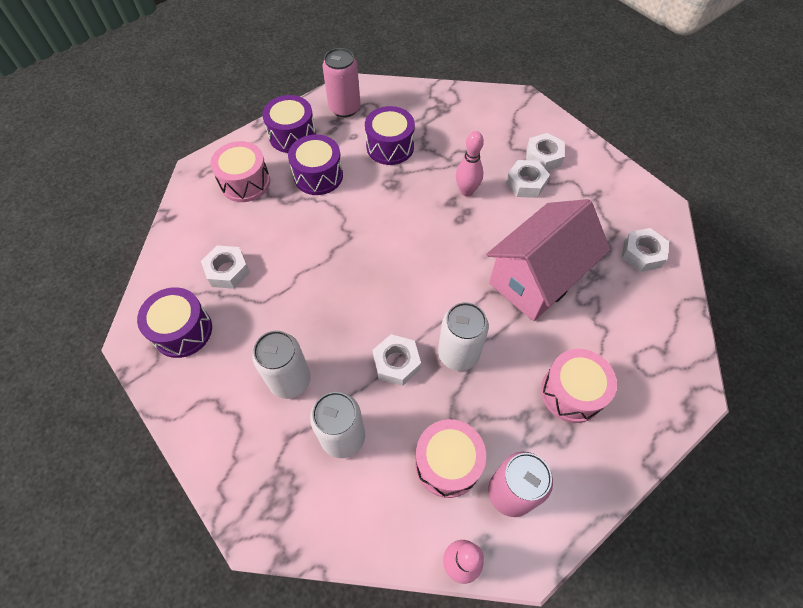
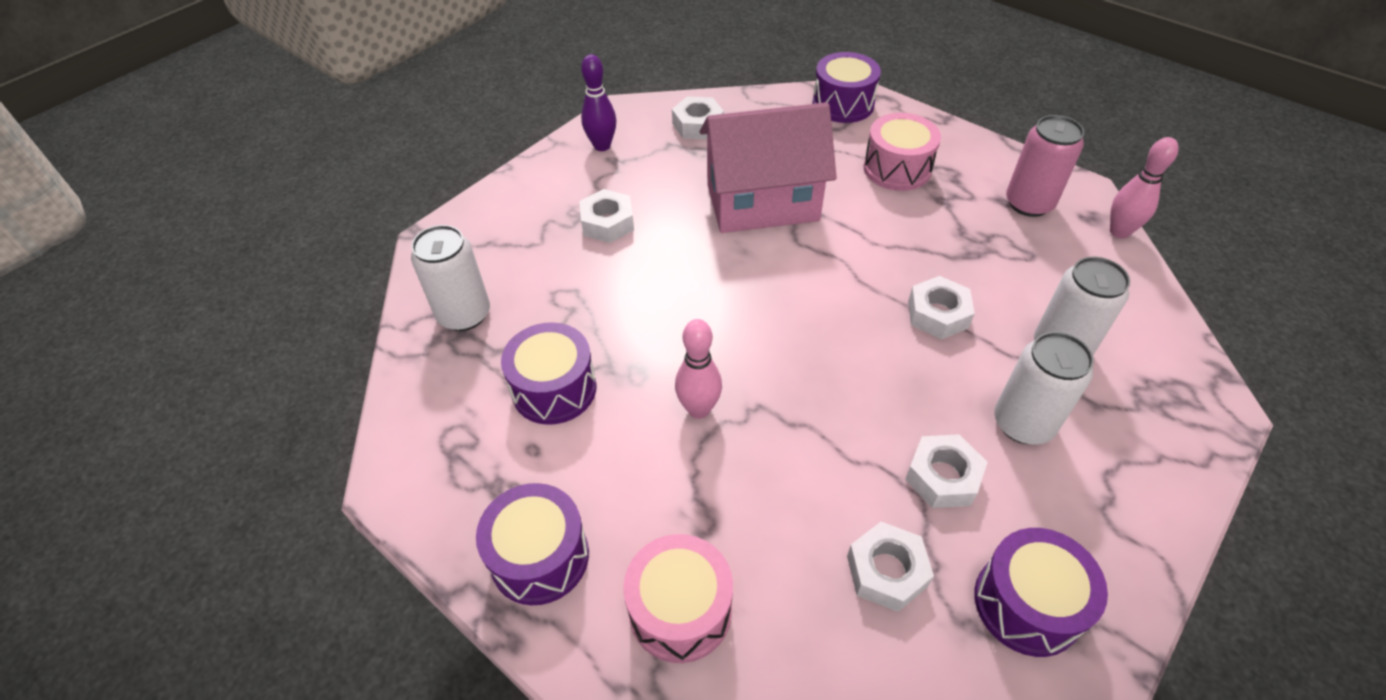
camera: 100 degrees left, 10 degrees down
(318, 176) = (639, 483): purple drum -> purple drum (843, 104)
(344, 108) = (457, 480): pink can -> none
(447, 463) = (1030, 252): pink drum -> none
(458, 354) = (896, 259): white can -> white can (464, 314)
(466, 191) = (635, 281): pink bowling pin -> pink bowling pin (699, 409)
(537, 279) = (762, 202): pink house -> pink house turned 45 degrees counterclockwise
(543, 157) = (555, 209): white nut -> white nut (942, 477)
(615, 189) = (602, 146): none -> purple bowling pin

